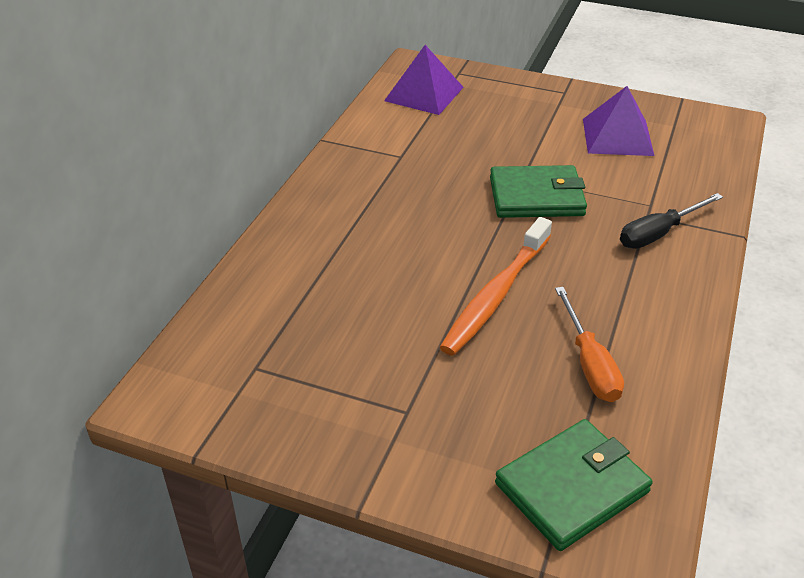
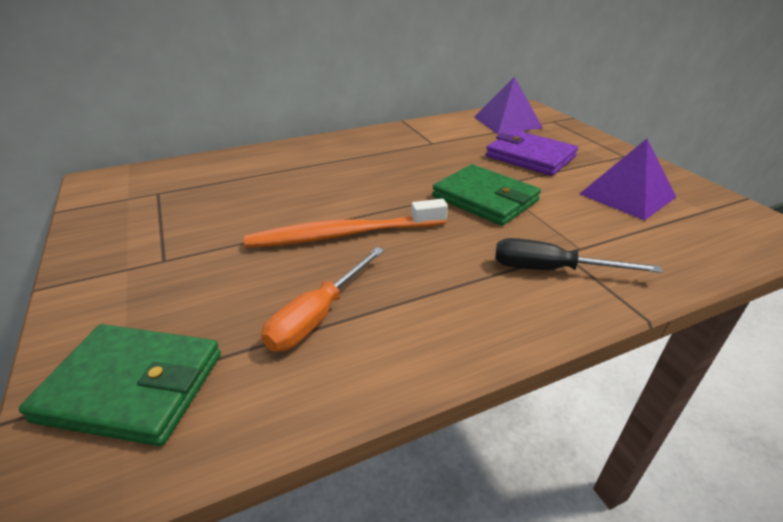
camera: 45 degrees right, 5 degrees down
(503, 130) = (530, 157): none -> purple wallet

